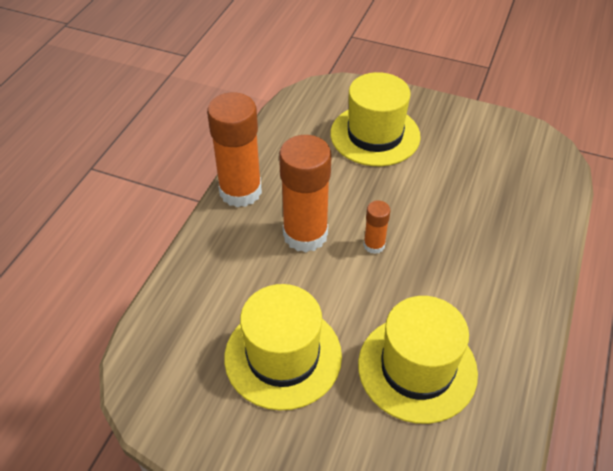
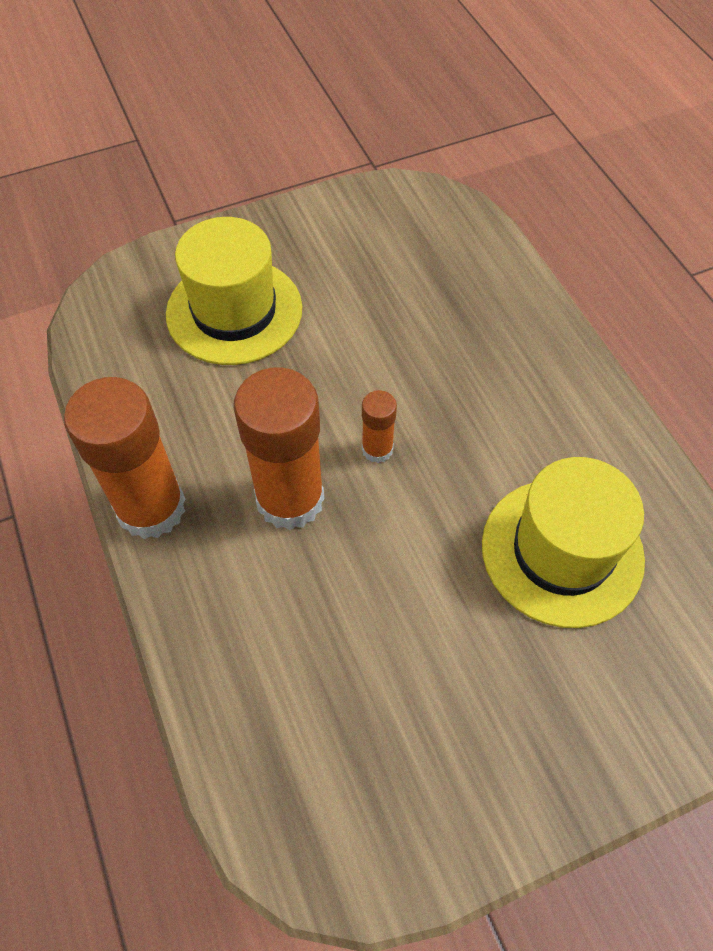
camera: 45 degrees left, 10 degrees up
(283, 356) = (424, 665): yellow hat -> none

